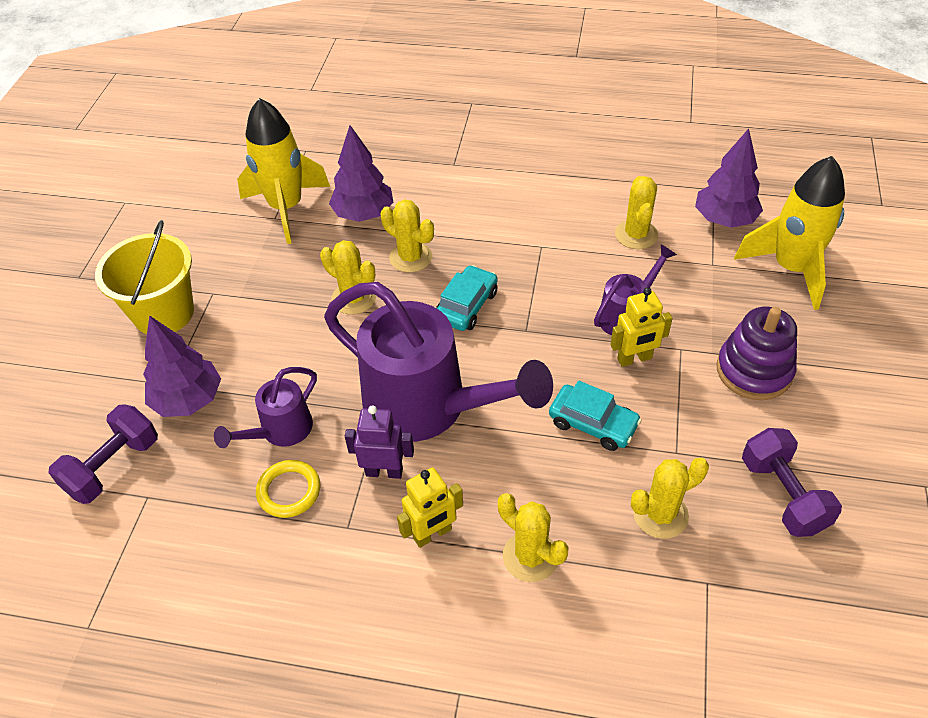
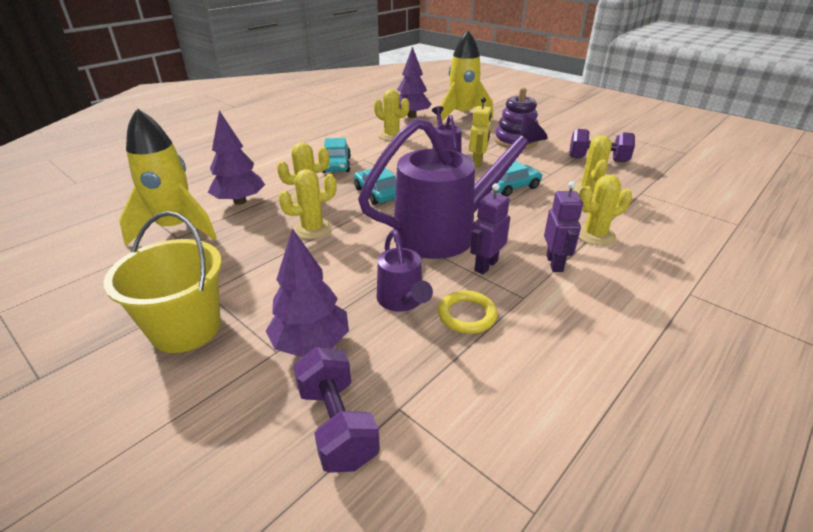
camera: 60 degrees left, 15 degrees down
(432, 534) = (554, 263): yellow robot -> purple robot
(504, 234) = (336, 165): none -> turquoise car

